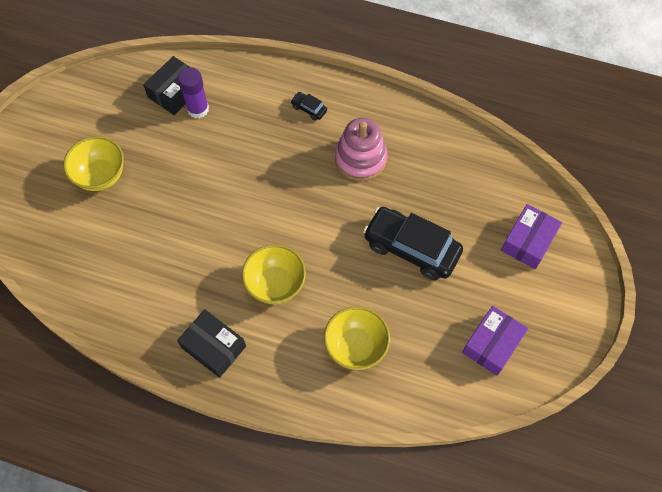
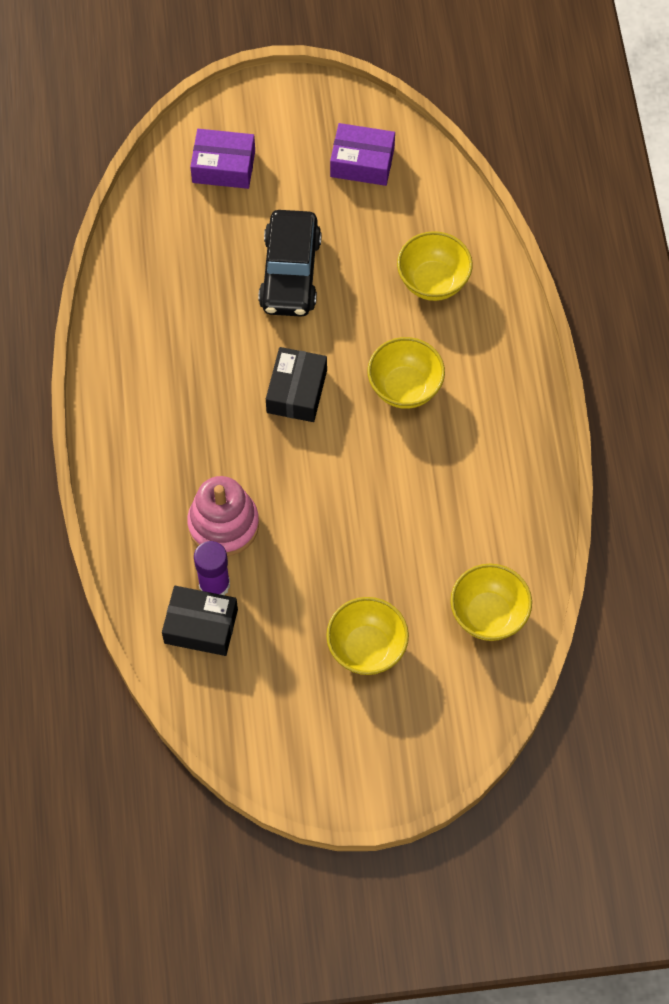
camera: 115 degrees left, 0 degrees up
(75, 259) = (488, 615): none -> yellow bowl
(213, 347) = (508, 416): black box -> black box (296, 391)
(309, 109) = (152, 455): black car -> none
(360, 158) = (198, 369): pink stacking toy -> pink stacking toy (223, 524)

